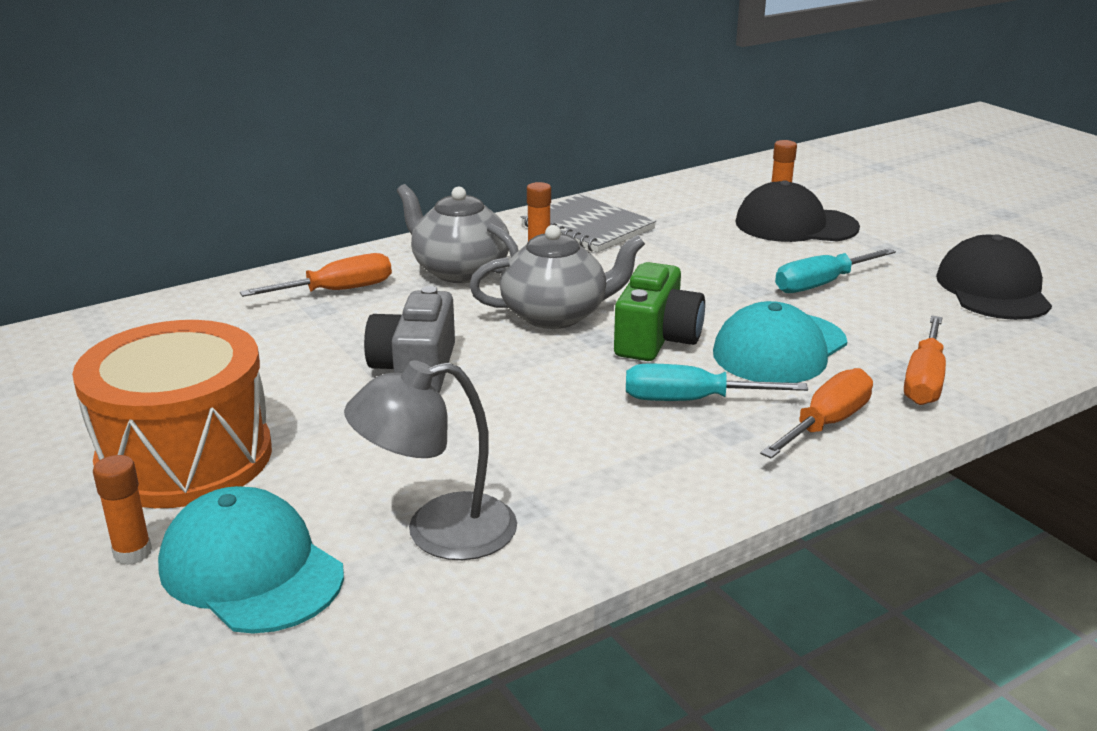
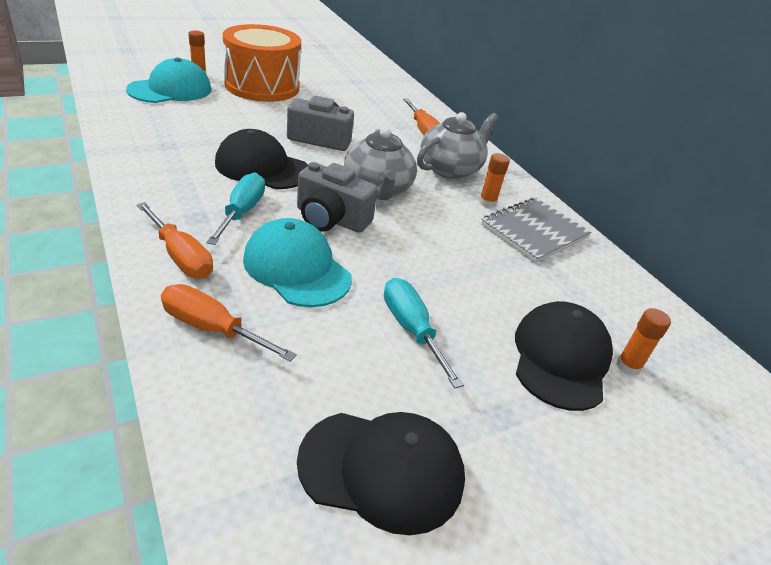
camera: 90 degrees right, 10 degrees up
(438, 532) = (165, 123): grey lamp -> none
(550, 405) = (262, 167): none -> black cap
(656, 339) = (331, 219): green camera -> grey camera

